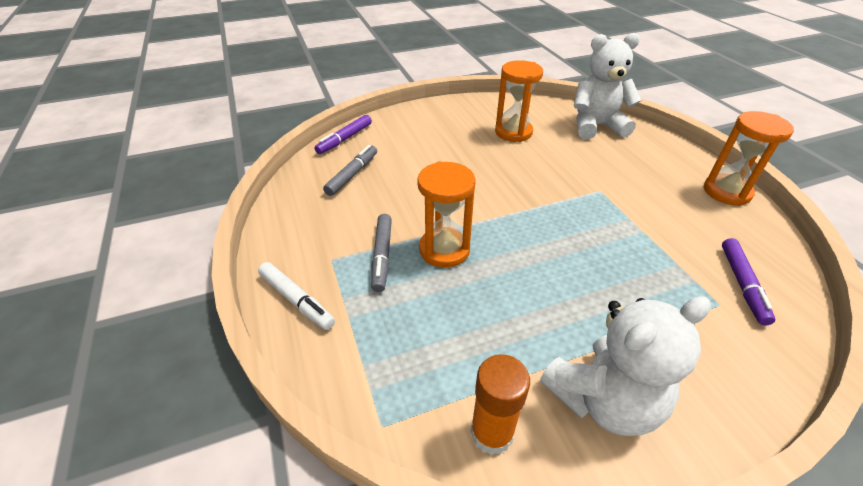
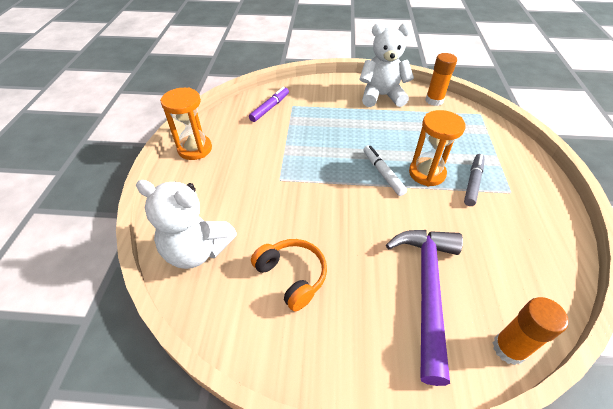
camera: 155 degrees left, 5 degrees up
(296, 300) = (532, 172): white marker -> white marker (383, 173)
(344, 139) = (509, 348): purple marker -> orange glue stick
(352, 175) = (496, 274): grey marker -> none
(409, 151) = (427, 290): none -> purple hammer
(513, 132) = (292, 276): orange hourglass -> orange headphones

